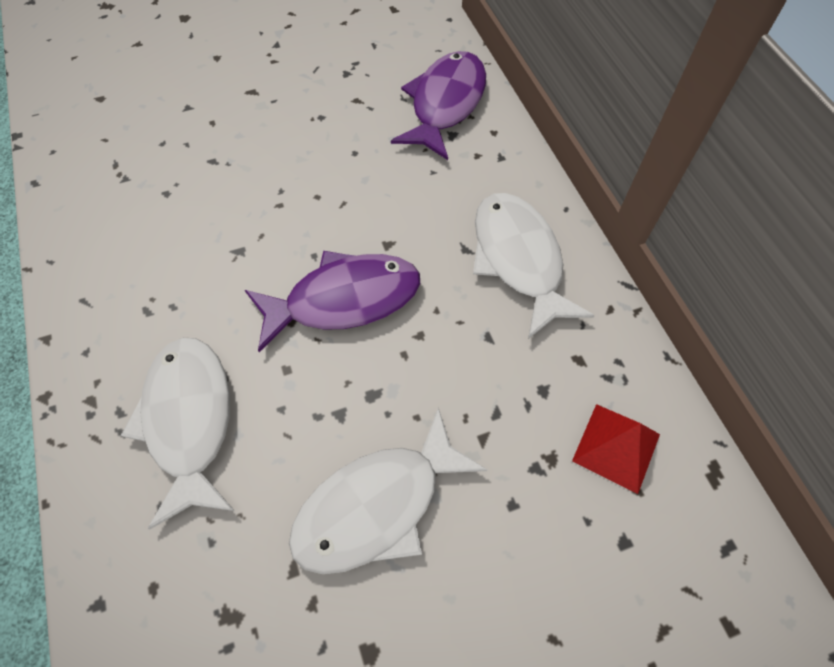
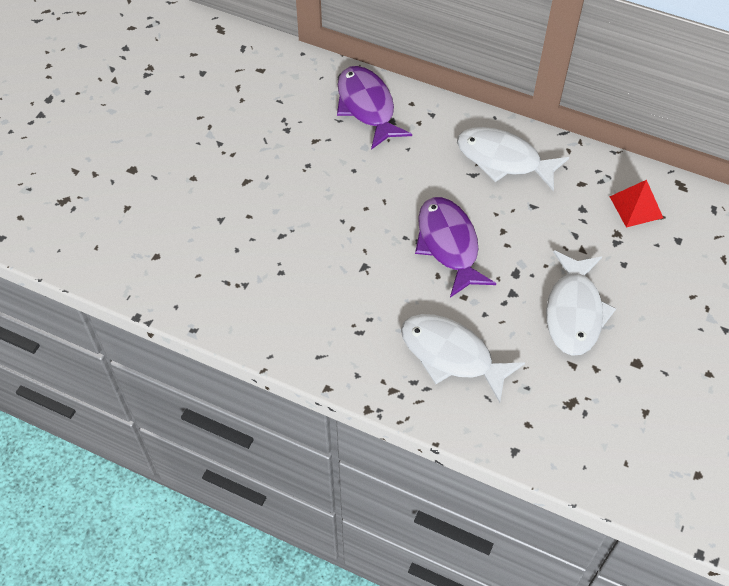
camera: 45 degrees left, 5 degrees down
(344, 300) = (448, 245): purple fish -> purple fish turned 45 degrees counterclockwise

